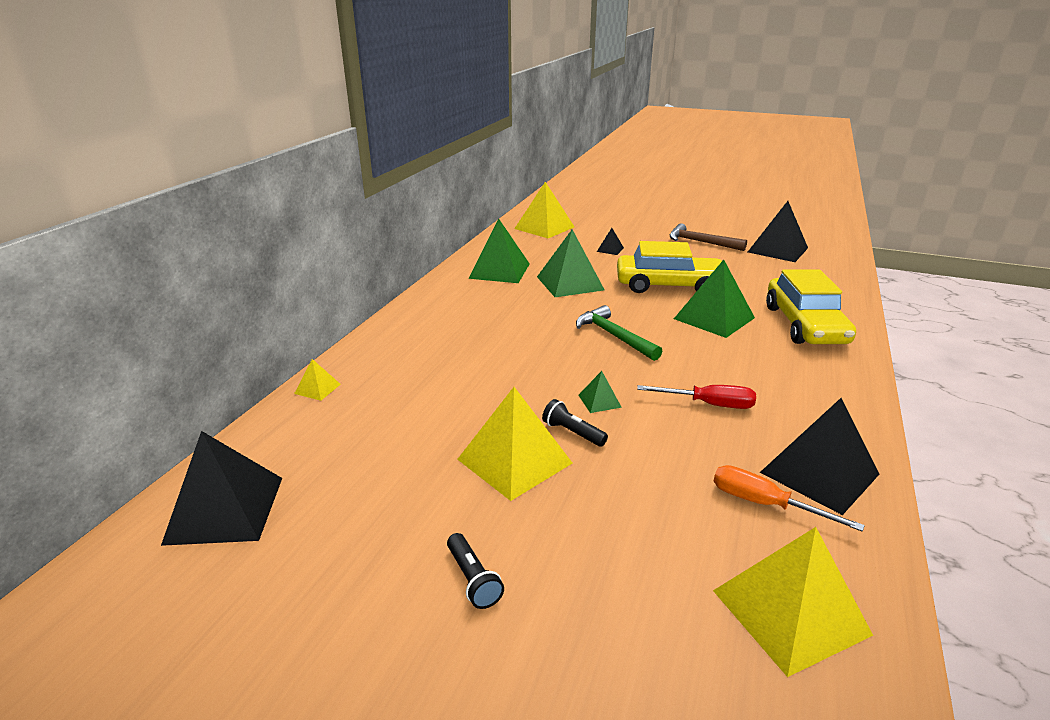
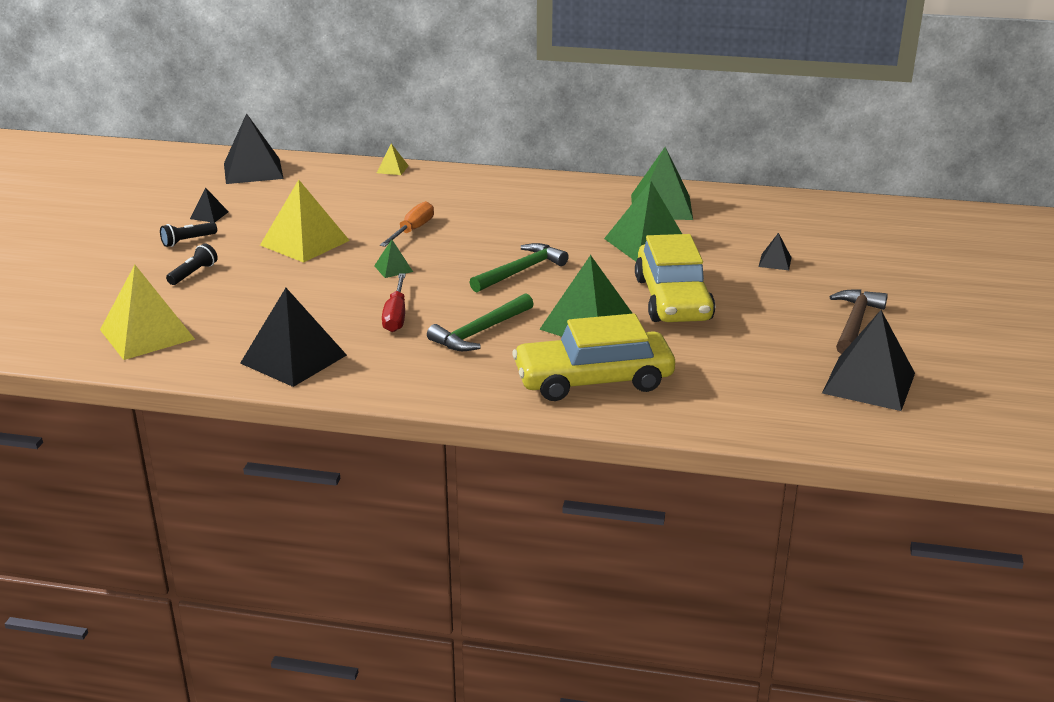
camera: 80 degrees right, 0 degrees up
(380, 557) = (209, 215): none -> black pyramid
(544, 227) = (827, 219): yellow pyramid -> none
(572, 433) = (343, 260): black flashlight -> black flashlight (193, 273)
(736, 363) = (480, 332): none -> green hammer
(764, 504) = (253, 332): orange screwdriver -> orange screwdriver (412, 230)

